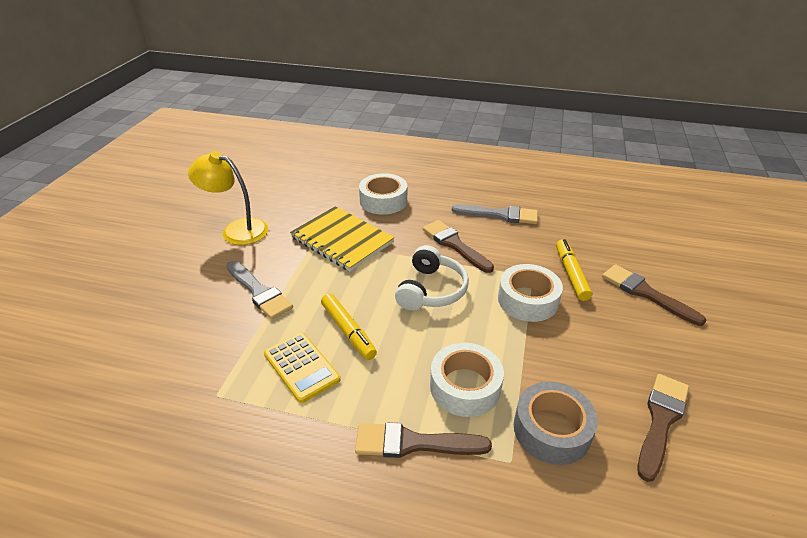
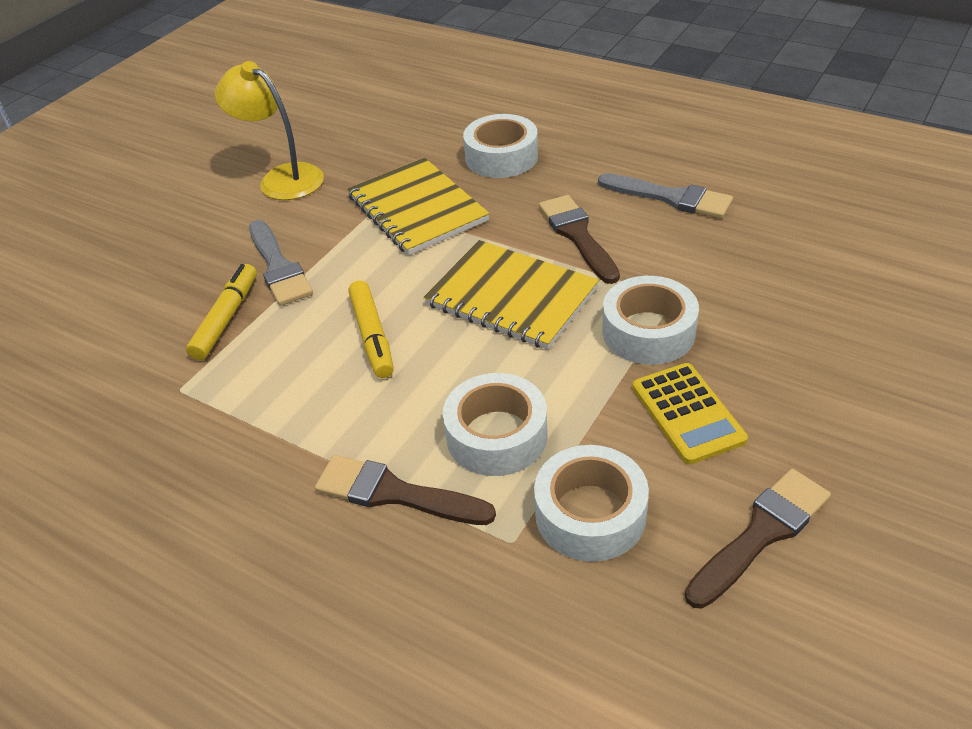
camera: 20 degrees right, 5 degrees up
(301, 367) = (293, 373): yellow calculator -> yellow calculator (687, 413)
(431, 290) = (511, 297): white headphones -> yellow notebook
(551, 430) = (590, 514): grey tape -> white tape
(571, 274) = (738, 303): yellow marker -> yellow marker (226, 318)
(645, 293) = (846, 349): brown brush -> none

